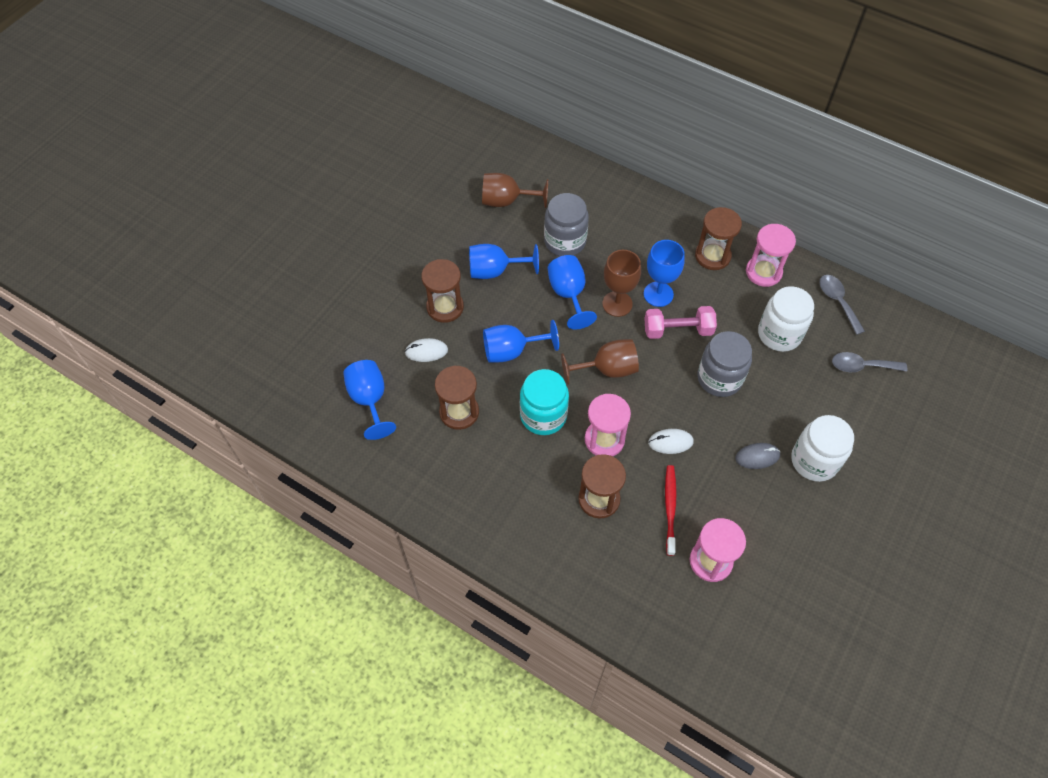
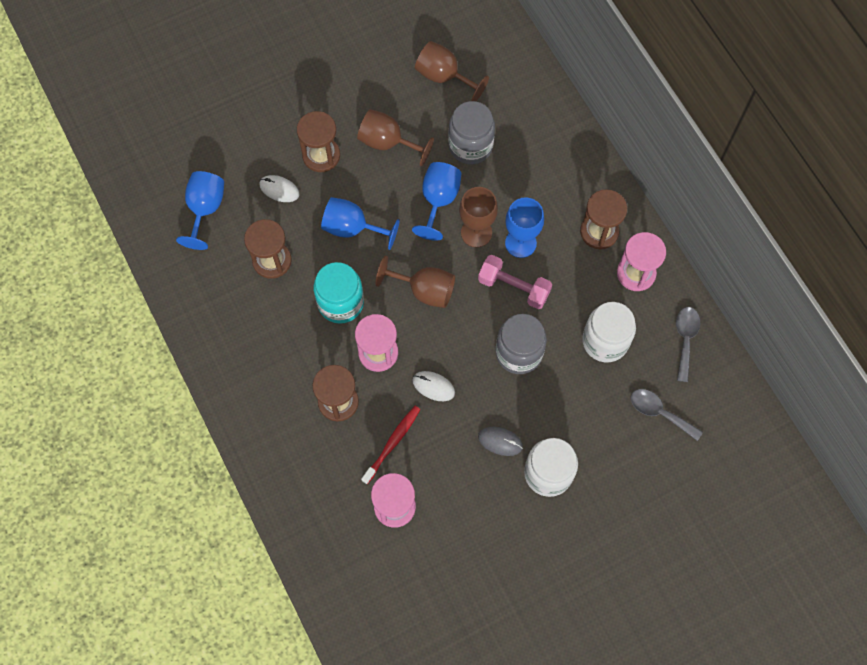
camera: 30 degrees right, 10 degrees up
(495, 271) = (387, 142): blue goblet -> brown goblet

